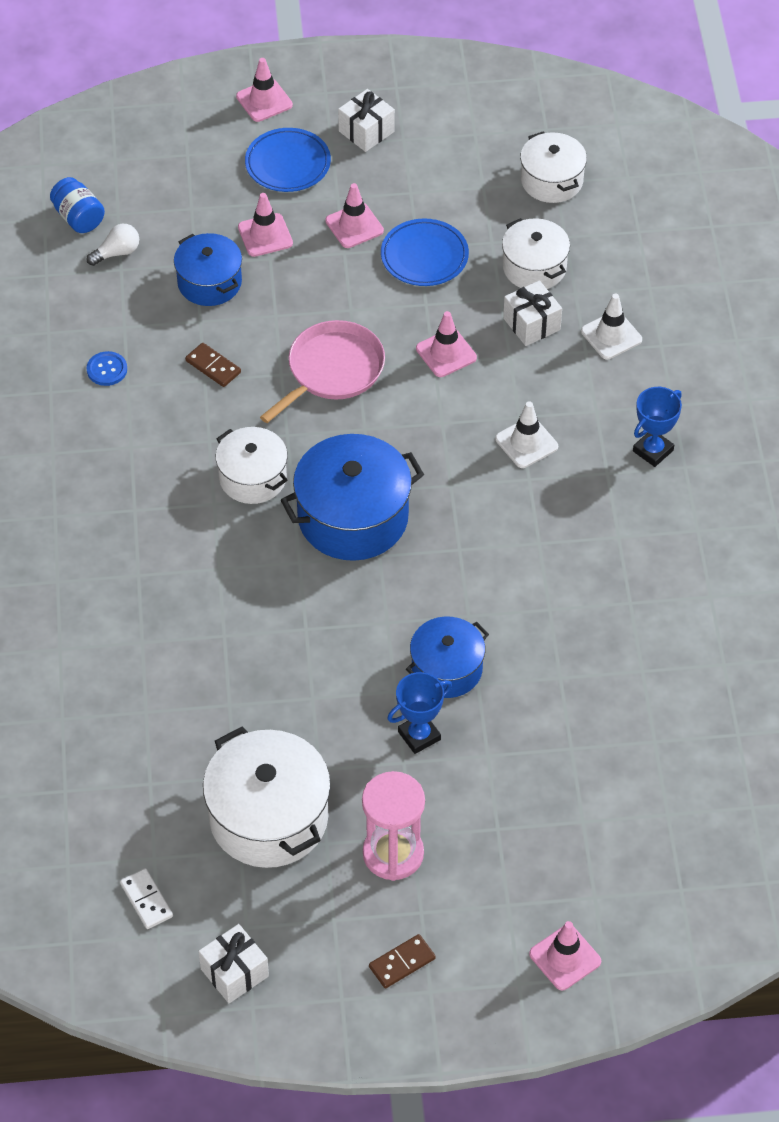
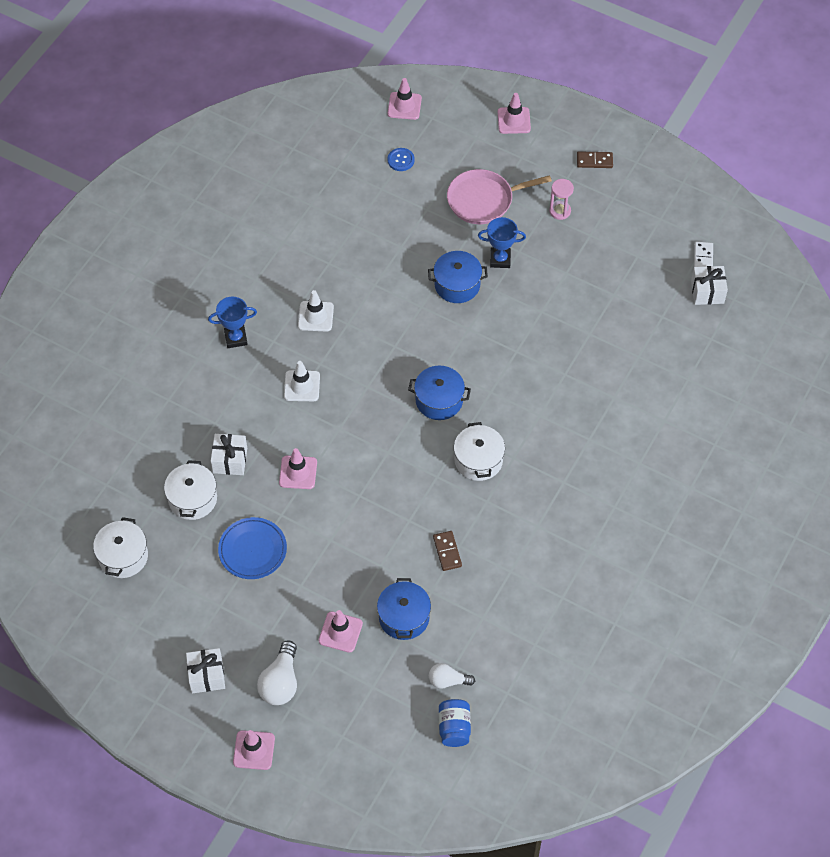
camera: 145 degrees left, 5 degrees up
(107, 369) = (515, 591): blue button -> blue button (401, 160)
(234, 972) = (681, 201): white gift -> white gift (707, 292)
(269, 817) = (611, 264): white pot -> none
(288, 164) = (280, 682): blue plate -> white light bulb
(332, 370) = (376, 503): pink pan -> pink pan (483, 200)
(353, 517) = (439, 400): blue pot -> blue pot, size x0.62
(354, 226) = (277, 602): pink traffic cone -> pink traffic cone (404, 106)
(393, 854) = (560, 211): pink hourglass -> pink hourglass, size x0.59
(611, 335) = (190, 423): white traffic cone -> white traffic cone (315, 316)

